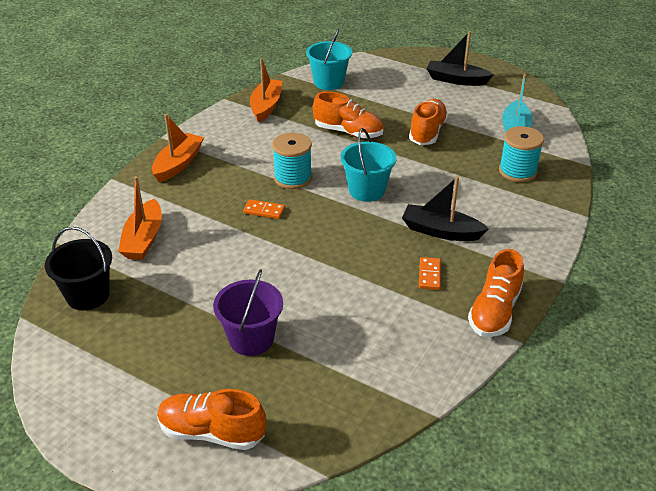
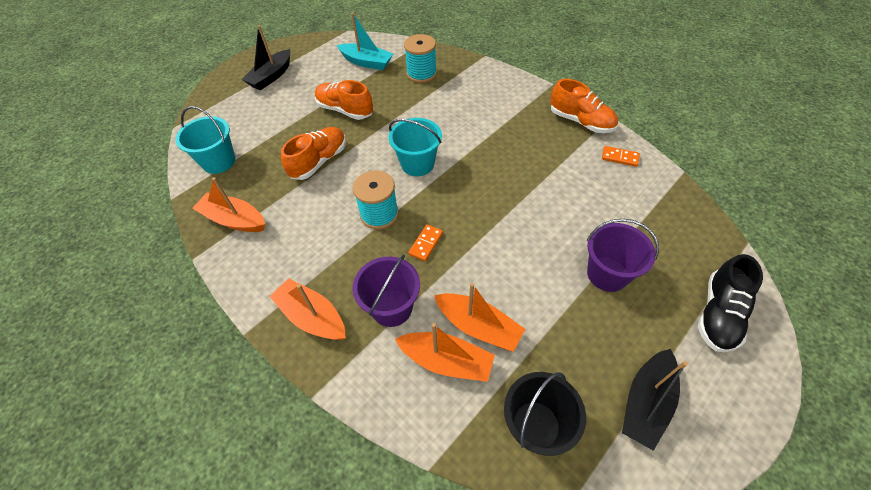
camera: 75 degrees left, 15 degrees up
(178, 253) = (478, 326): none -> orange boat
(192, 202) = (391, 307): none -> purple bucket
(212, 432) = (718, 314): orange shoe -> black shoe
(429, 275) = (537, 146): orange domino -> orange domino (619, 157)
(441, 231) = (485, 130): black boat -> black boat (646, 402)

